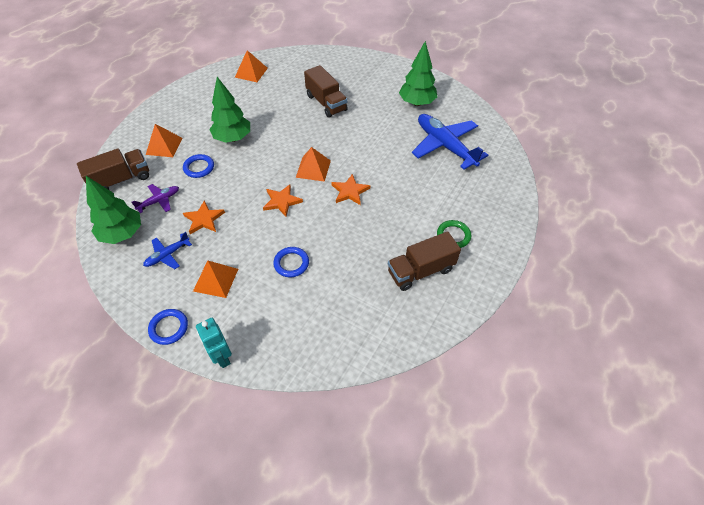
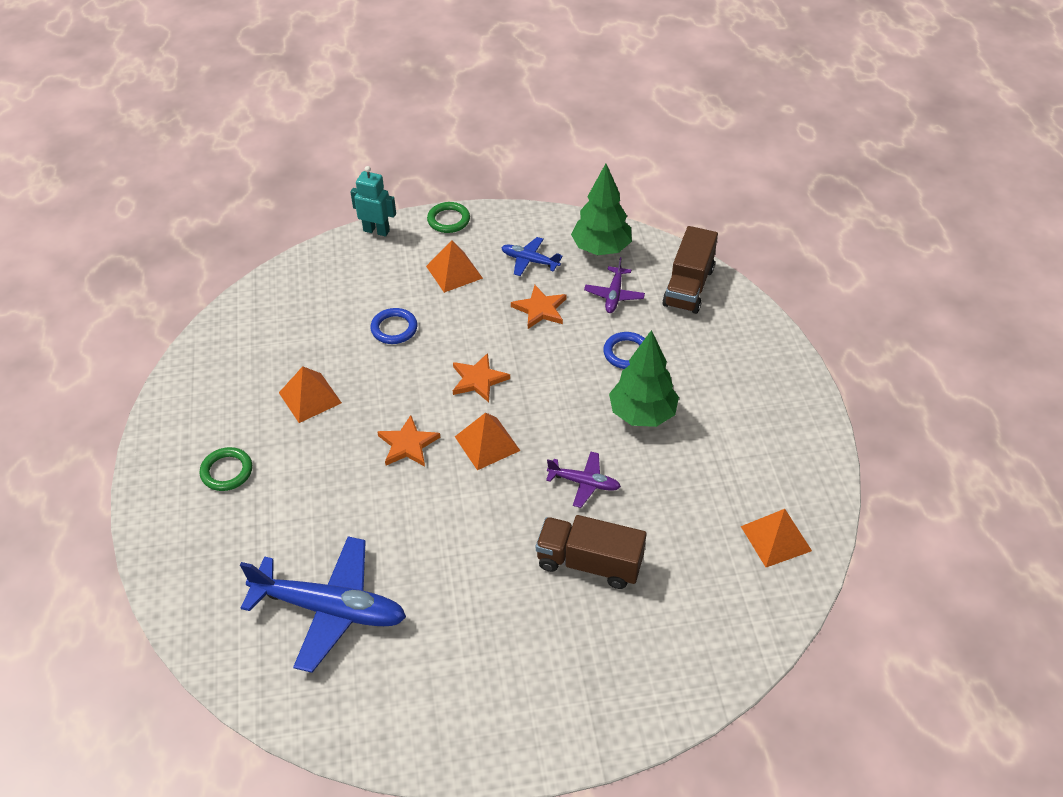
camera: 140 degrees right, 5 degrees down
(164, 146) = (707, 349): orange pyramid -> orange pyramid (310, 397)
(167, 255) = (529, 261): blue plane -> blue plane turned 75 degrees counterclockwise
(169, 328) = (448, 220): blue ring -> green ring
(292, 128) = (584, 483): none -> purple plane
(417, 103) = (444, 672): green tree -> none
(421, 271) = (241, 407): brown truck -> none

